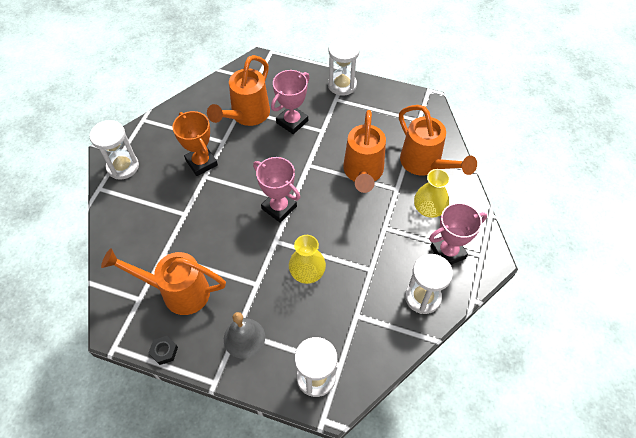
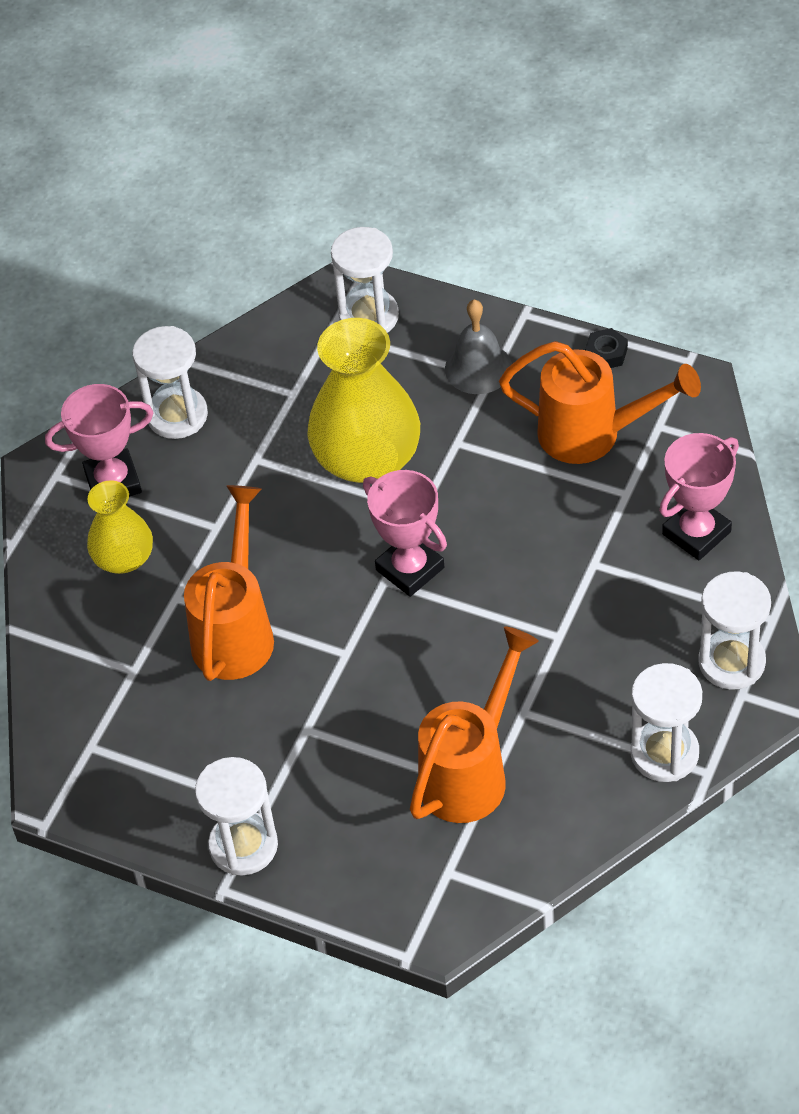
camera: 170 degrees left, 5 degrees down
(160, 126) = (664, 753): none -> white hourglass
(201, 163) = (567, 665): orange trophy -> none
(292, 122) = (370, 753): pink trophy -> pink trophy (696, 533)
(307, 272) = (367, 458): yellow vase -> yellow vase, size x1.74
(425, 164) = (105, 644): orange watering can -> none

